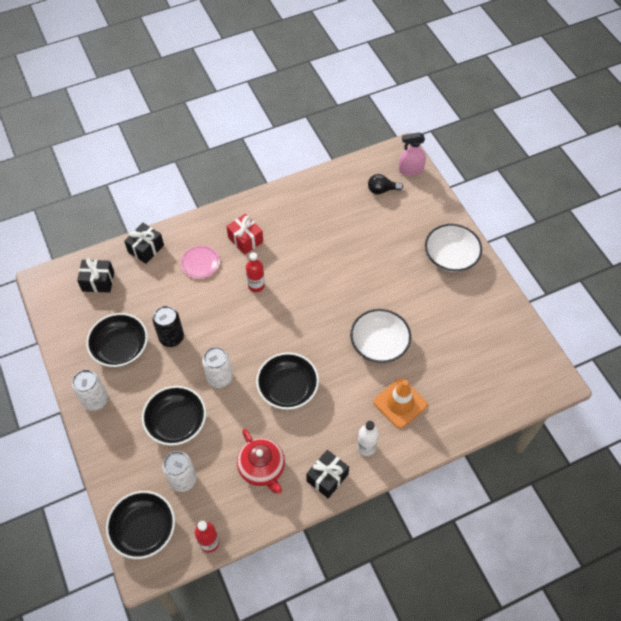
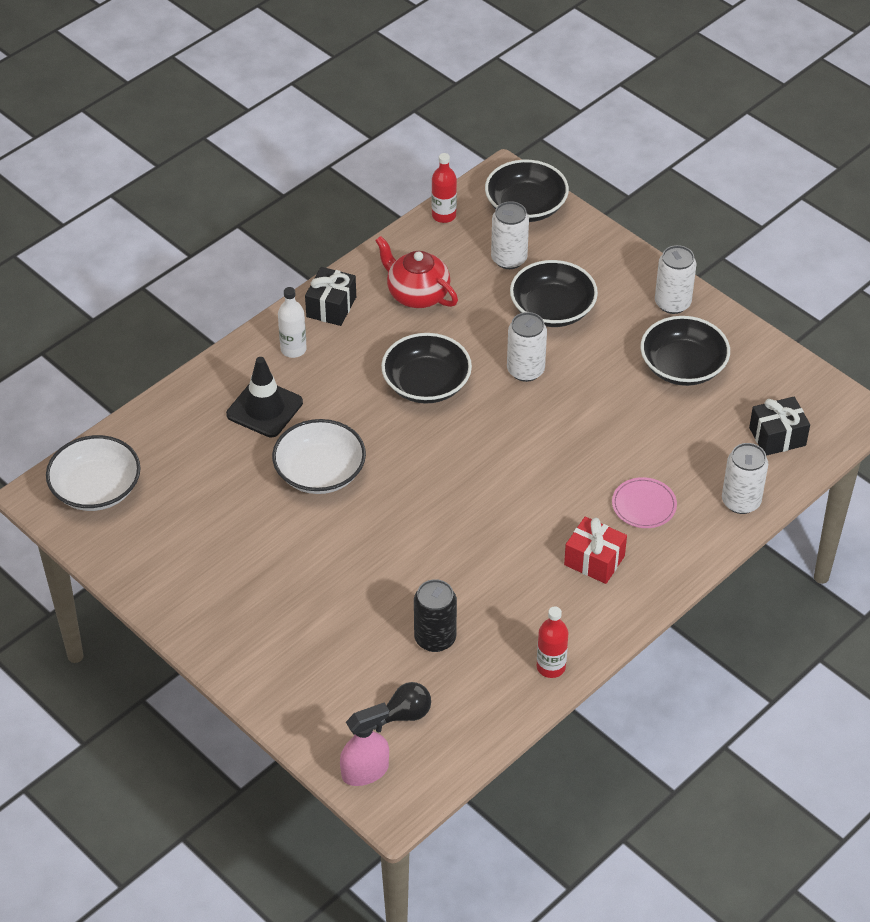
camera: 160 degrees right, 10 degrees down
(146, 248) = (741, 501): black gift -> white can
(171, 337) = (621, 397): black can -> black can (435, 638)
(256, 285) = (539, 498): red bottle -> red bottle (551, 667)
(400, 403) = (264, 408): orange traffic cone -> black traffic cone
(450, 256) = (247, 631): white bowl -> white bowl (96, 489)

